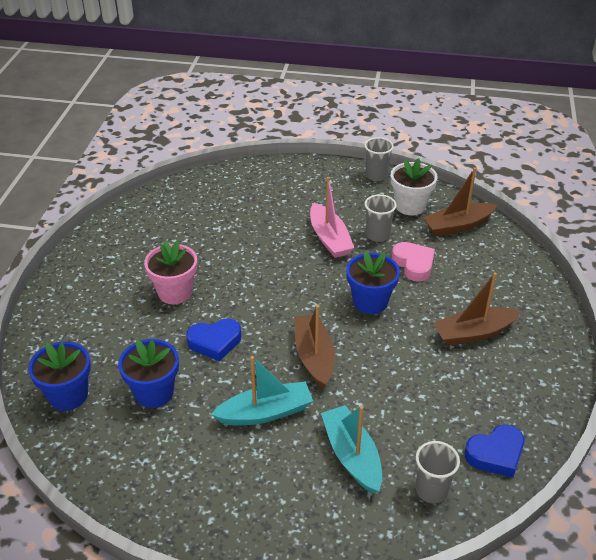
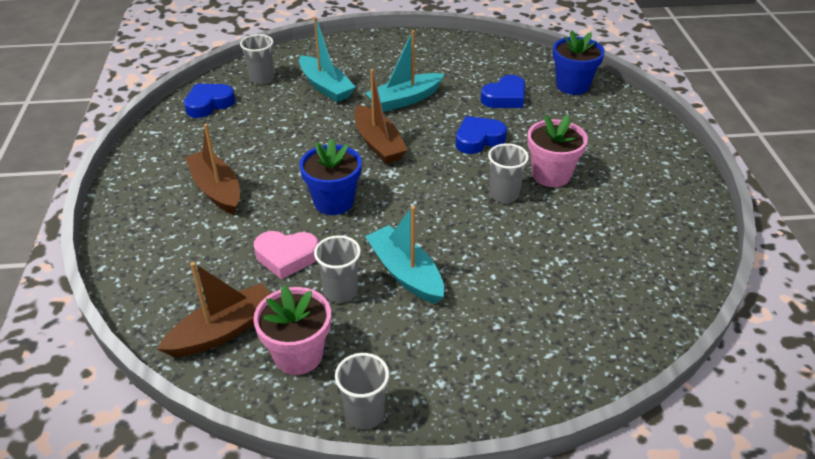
camera: 165 degrees right, 0 degrees up
(154, 393) = (505, 97): blue flower pot -> blue heart
(226, 282) = (504, 194): none -> grey cup
(329, 238) = (405, 273): pink boat -> turquoise boat
(410, 206) = (298, 355): white flower pot -> pink flower pot
(413, 264) = (286, 257): pink heart -> pink heart turned 45 degrees counterclockwise
(473, 333) = (216, 190): brown boat -> brown boat turned 90 degrees counterclockwise

